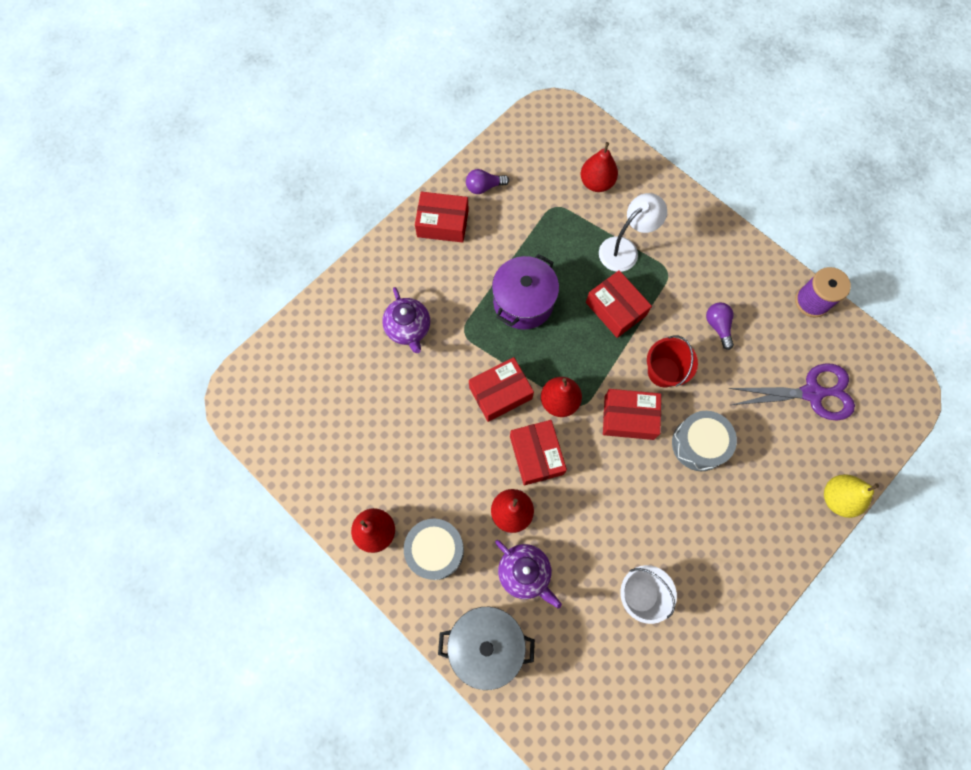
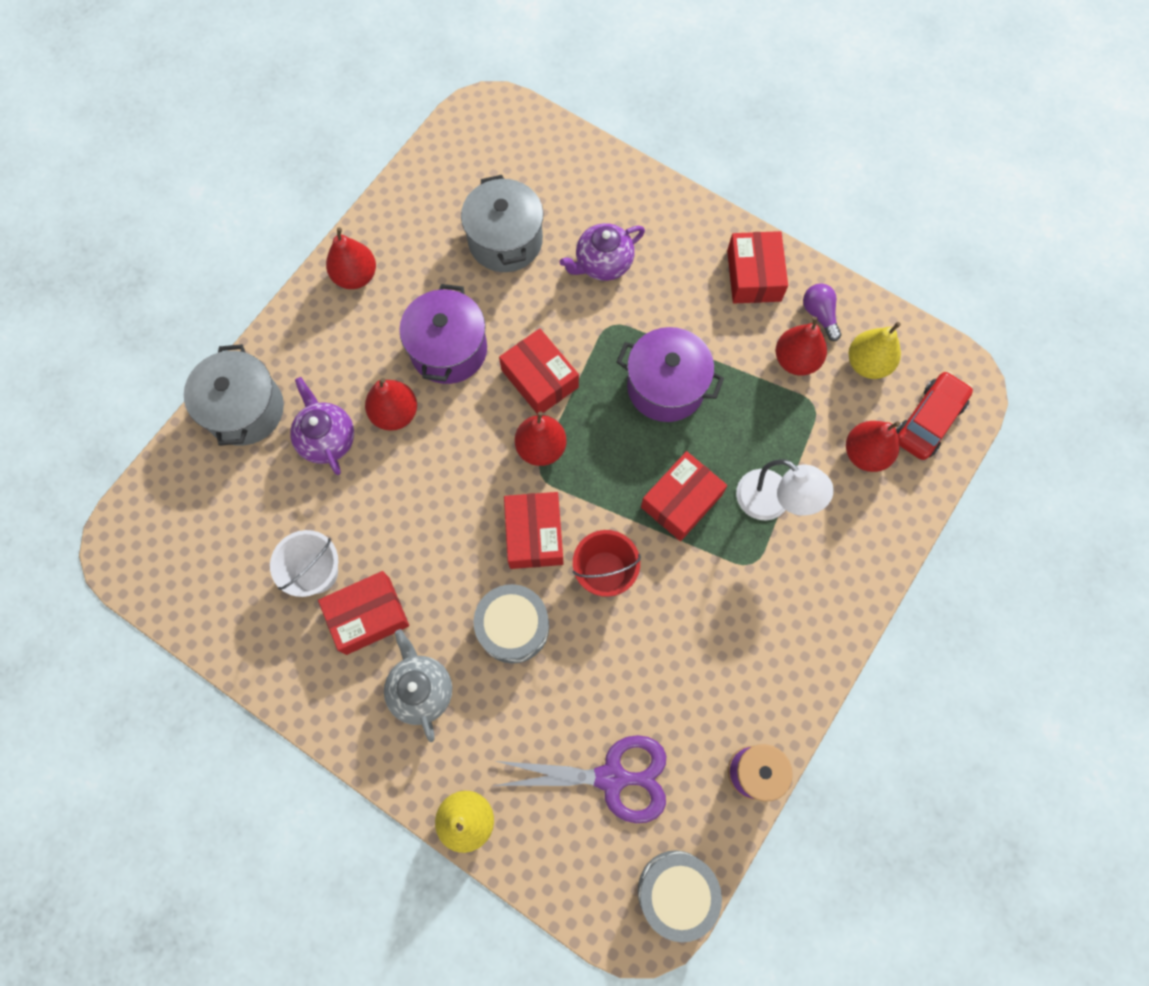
camera: 80 degrees right, 0 degrees up
(370, 401) = (505, 240): none -> grey pot
(435, 550) = (342, 340): grey drum -> grey drum (676, 892)
(461, 461) = (448, 349): none -> purple pot
(517, 210) = (796, 360): none -> red pear
(525, 573) = (327, 438): purple teapot -> purple teapot turned 120 degrees clockwise
(528, 165) = (867, 363): none -> yellow pear
(536, 455) = (468, 431): red box -> red box (368, 616)
(578, 139) = (928, 420): none -> red car
(718, 326) = (685, 639): purple light bulb -> none
(741, 520) = (421, 689): none -> grey teapot
(811, 393) = (611, 777): purple scissors -> purple scissors turned 75 degrees counterclockwise

